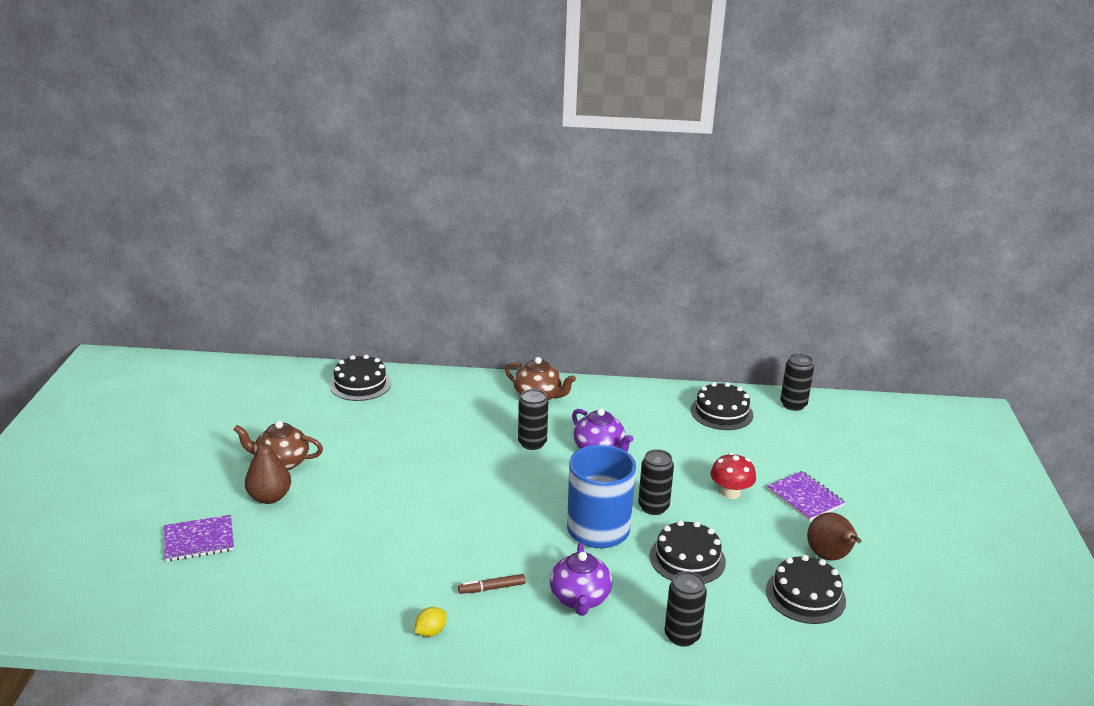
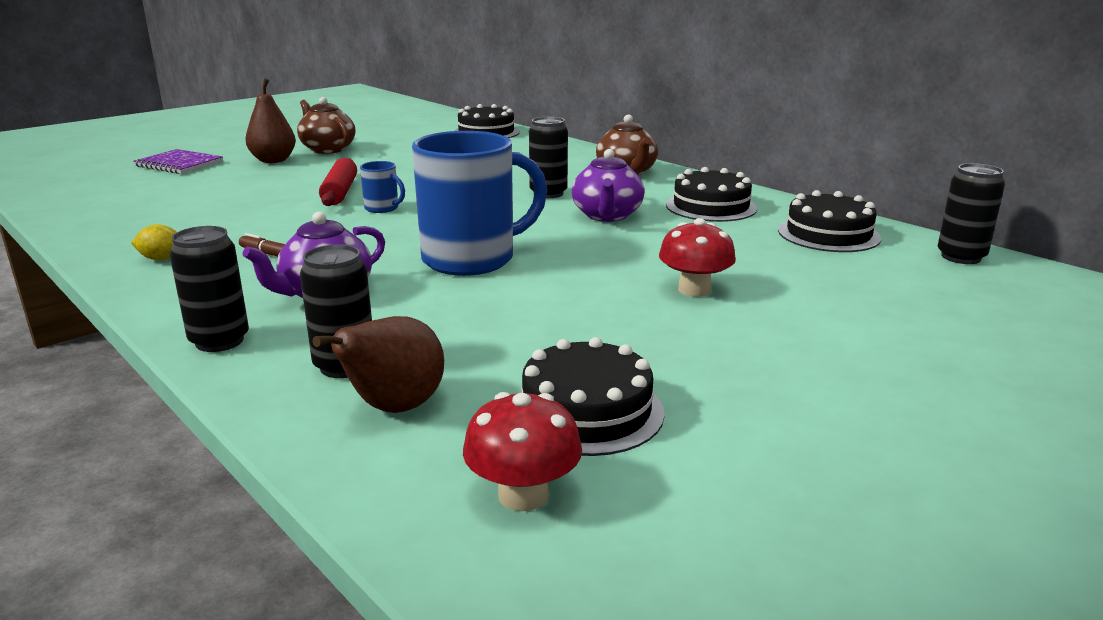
camera: 45 degrees right, 5 degrees down
(401, 508) = (340, 192): none -> red rolling pin
(463, 510) = (382, 208): none -> blue mug
(653, 507) = (568, 267): black can -> black can (219, 341)
(687, 559) = (509, 314): black cake -> black cake (711, 206)
(805, 497) = (800, 330): purple notebook -> none
(829, 557) = (714, 394): brown pear -> brown pear (393, 408)
(848, 648) = (523, 495): none -> red mushroom

